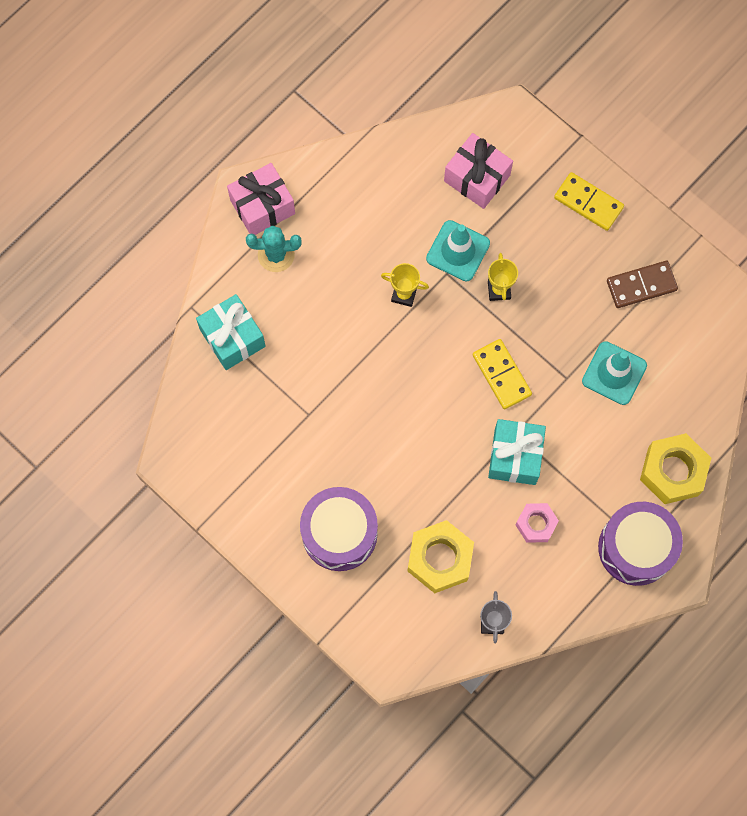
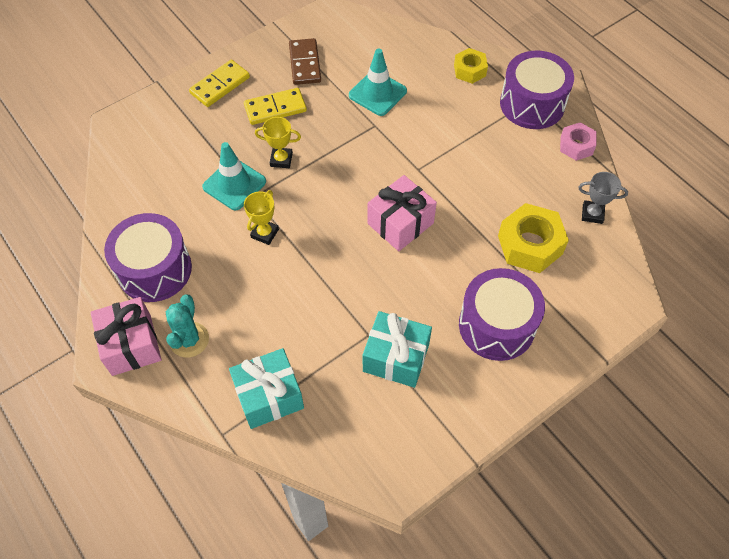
camera: 80 degrees left, 15 degrees down
(344, 203) = (154, 269): none -> purple drum
(477, 178) = (168, 159): pink gift -> pink gift (400, 223)
(501, 375) = (362, 170): yellow domino -> yellow domino (275, 108)
(515, 456) = (440, 173): turquoise gift -> turquoise gift (396, 358)
(536, 524) = (504, 168): pink nut -> pink nut (576, 146)
(673, 471) = (469, 70): yellow nut -> yellow nut, size x0.60

